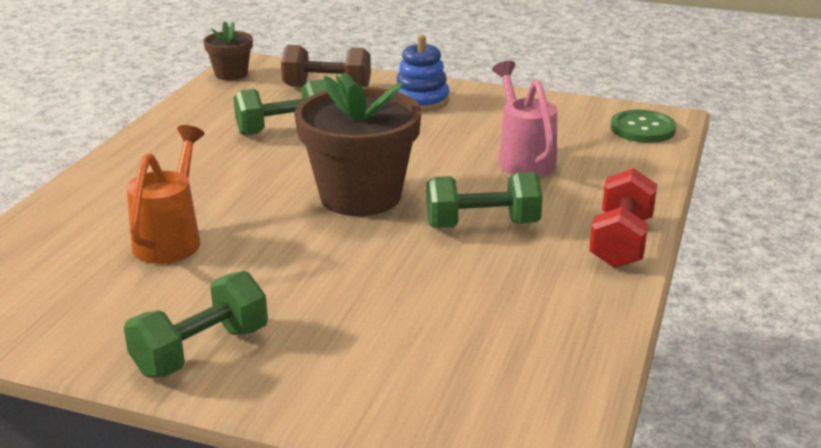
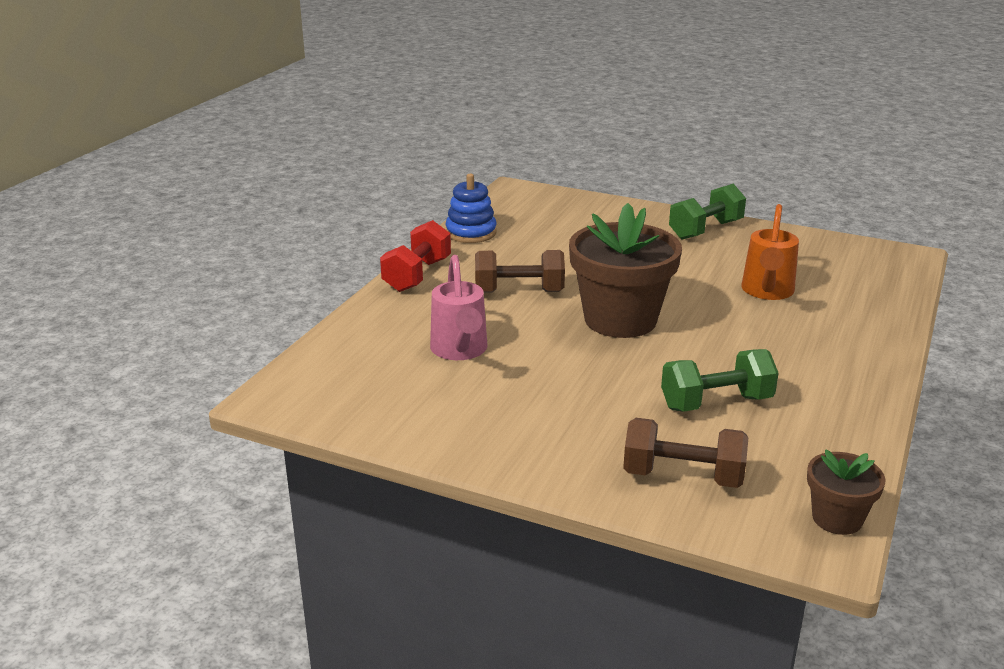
camera: 175 degrees left, 0 degrees up
(421, 100) = (554, 443): blue stacking toy -> blue stacking toy (471, 233)
(482, 225) = (519, 292): green dumbbell -> brown dumbbell
(642, 129) = (311, 383): green button -> none

